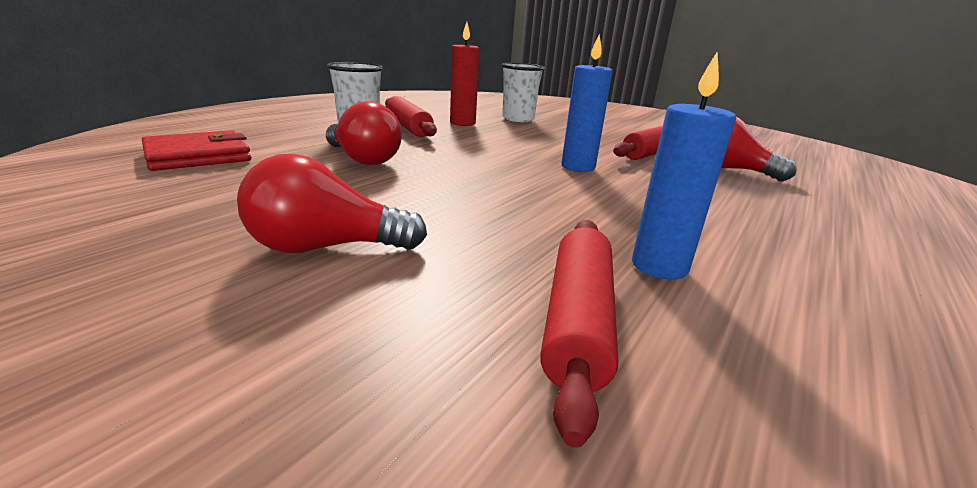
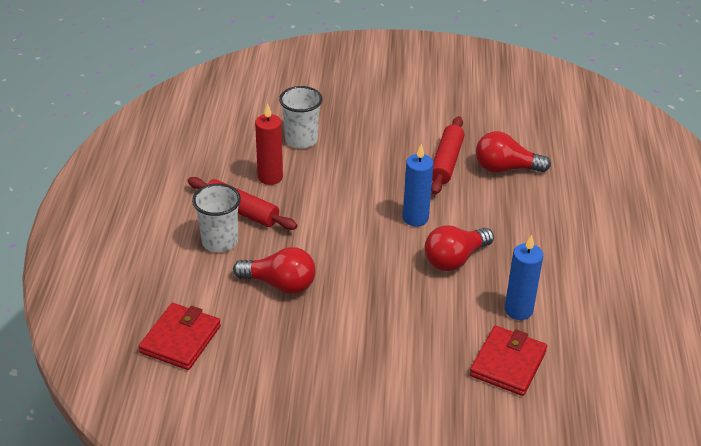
camera: 30 degrees left, 15 degrees up
(326, 247) = (374, 376): red light bulb -> red light bulb (454, 259)
(576, 320) = (508, 363): red rolling pin -> red wallet

